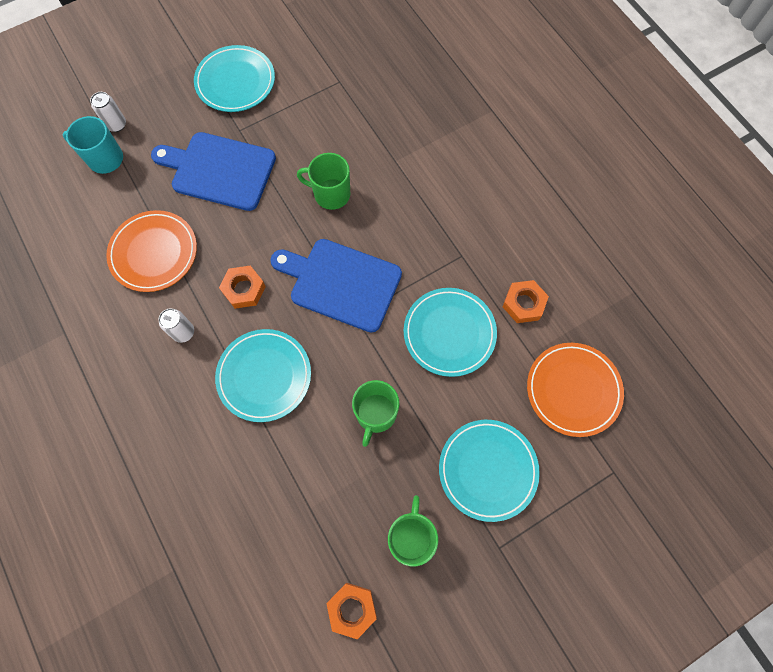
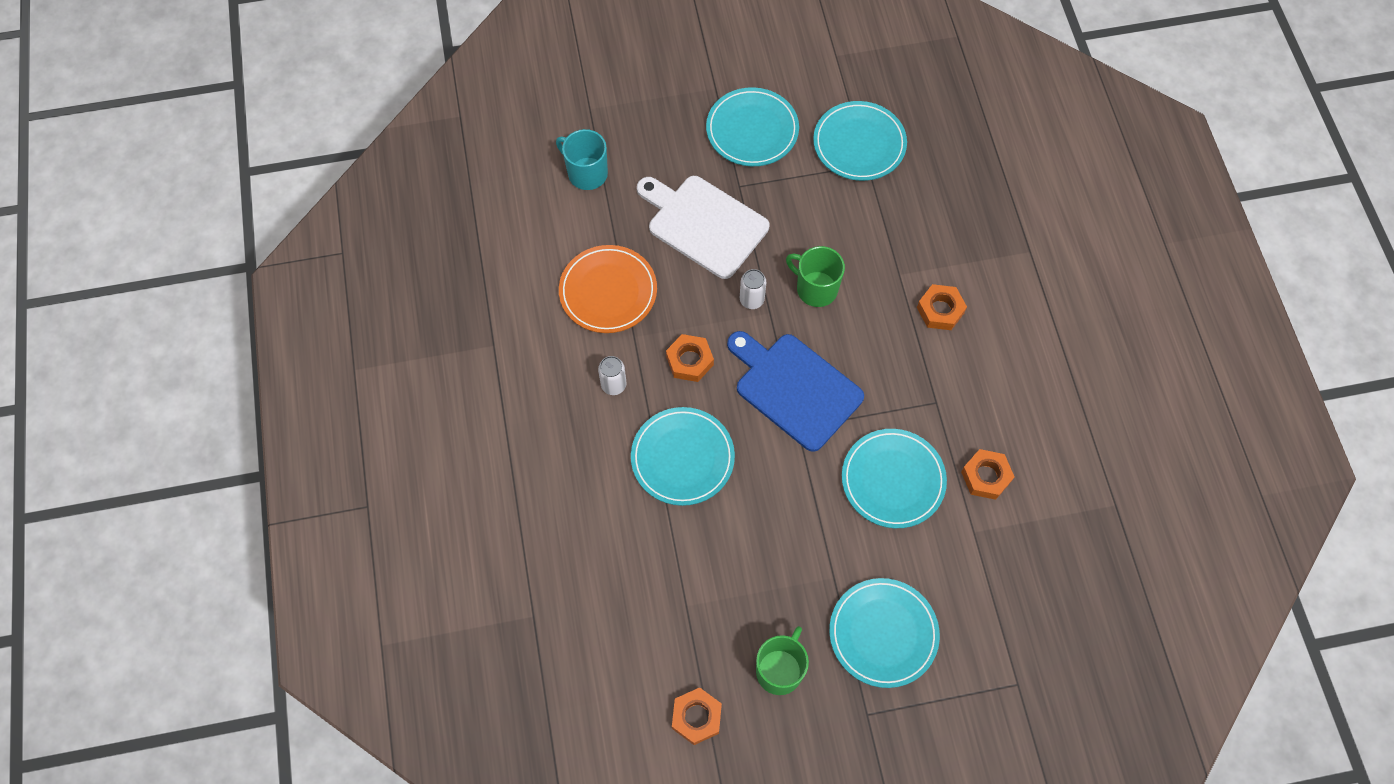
camera: 20 degrees right, 5 degrees down
(116, 125) = (610, 139): white can -> white can (751, 300)
(219, 170) = (703, 224): blue cutting board -> white cutting board
(327, 67) = (859, 144): none -> turquoise plate
(376, 414) = (785, 536): green mug -> none
(438, 179) = (940, 310): none -> orange nut
(573, 390) = (1006, 585): orange plate -> none

